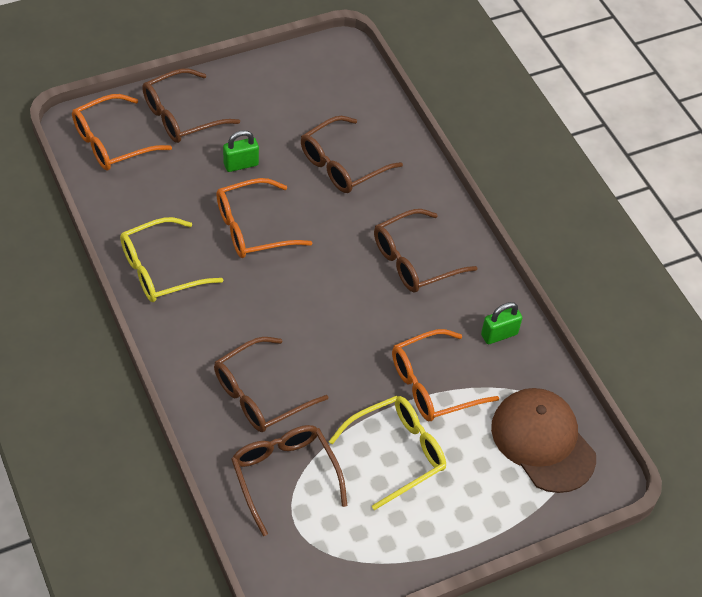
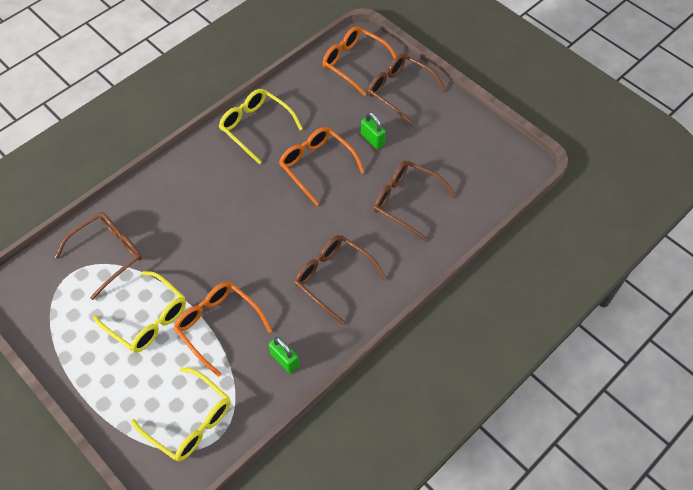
camera: 75 degrees right, 5 degrees up
(260, 394) = (171, 218): brown glasses -> none
(542, 441) = (190, 421): brown cap -> yellow glasses

